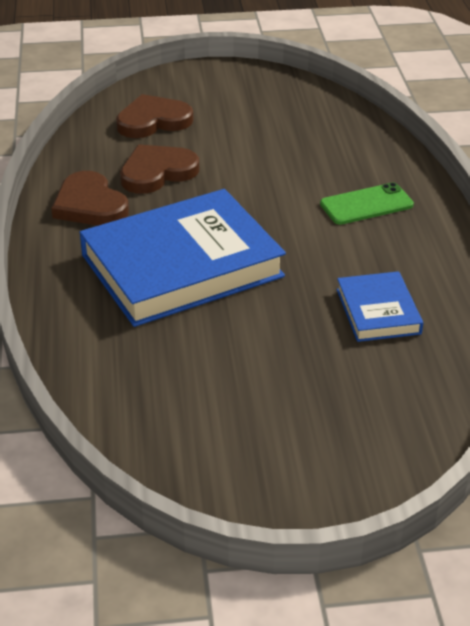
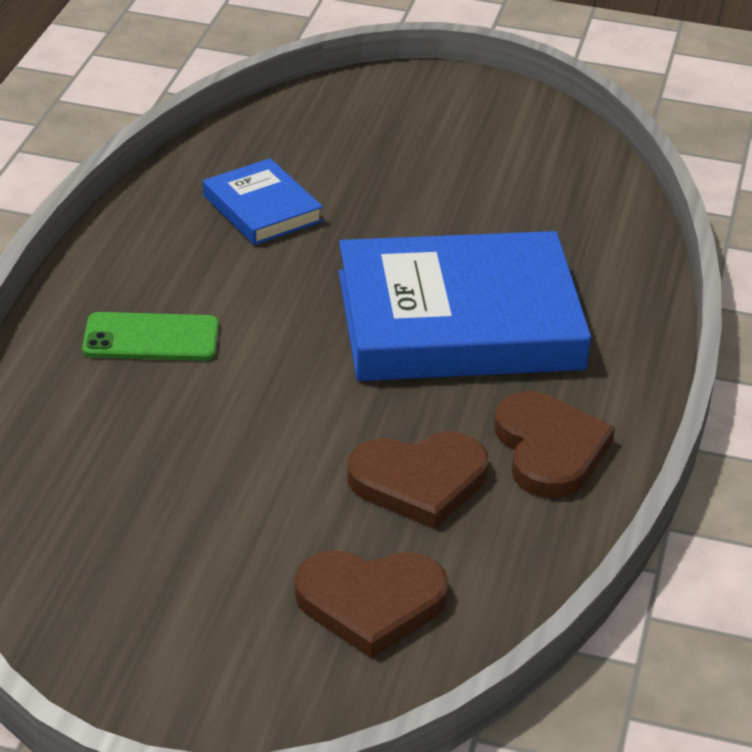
camera: 160 degrees left, 0 degrees up
(378, 311) = (262, 208): blue book -> blue book turned 45 degrees counterclockwise

